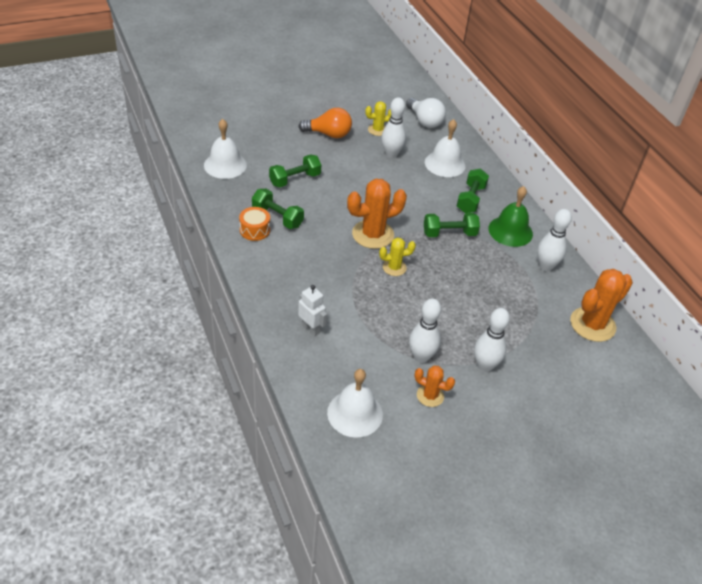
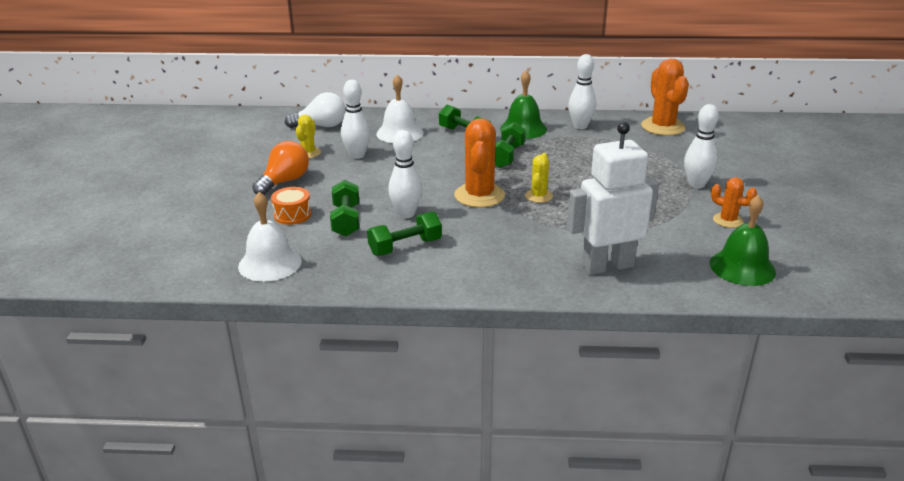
camera: 60 degrees left, 15 degrees down
(255, 230) = (416, 268): orange drum -> orange drum (292, 215)
(311, 328) = (607, 266): white robot -> white robot, size x1.99
(355, 413) = (742, 267): white bell -> green bell
(421, 357) = (674, 212): white bowling pin -> white bowling pin (406, 214)
(430, 396) = (728, 220): orange cactus -> orange cactus turned 75 degrees clockwise

